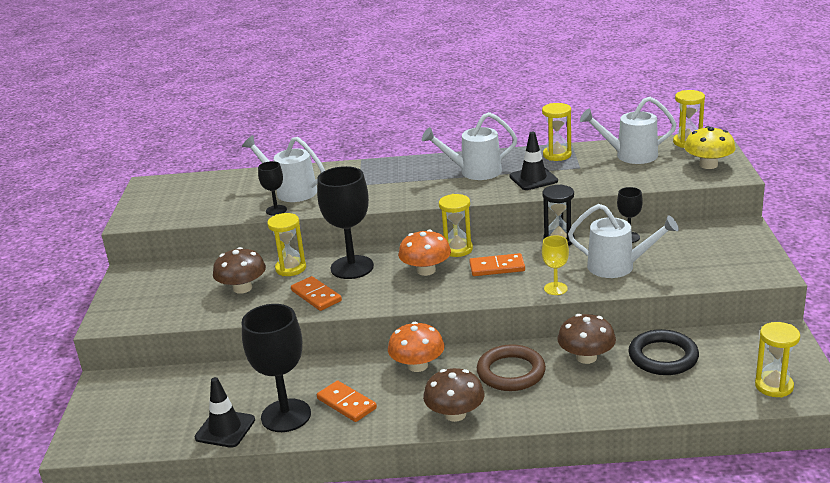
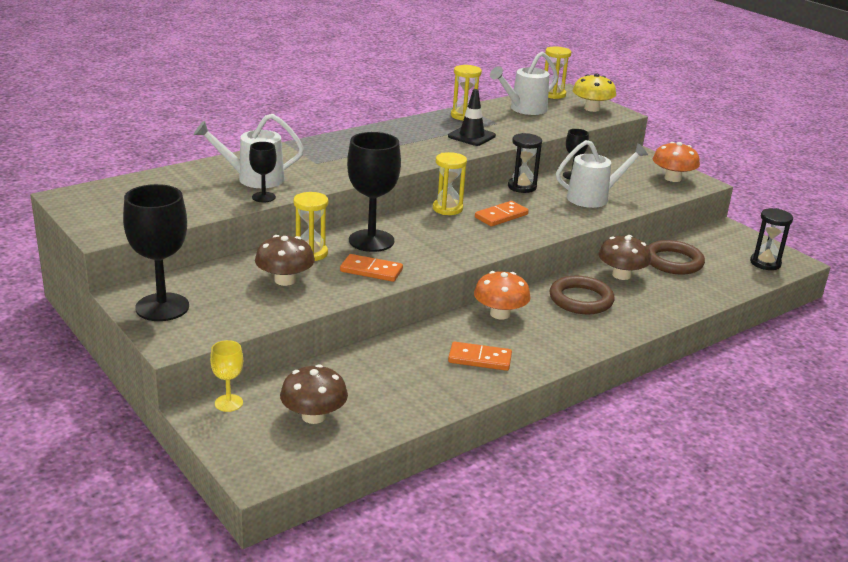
camera: 40 degrees left, 0 degrees up
(225, 429) = (395, 411): black traffic cone -> none
(286, 415) = (438, 384): black goblet -> black goblet (162, 307)
(426, 270) = (444, 230): orange mushroom -> orange mushroom (672, 178)
(455, 414) = (579, 341): brown mushroom -> brown mushroom (314, 416)
(474, 172) = (412, 138): white watering can -> none
(555, 288) = (569, 222): yellow goblet -> yellow goblet (228, 403)
(663, 357) = (673, 262): black ring -> brown ring
(774, 386) = (765, 263): yellow hourglass -> black hourglass

